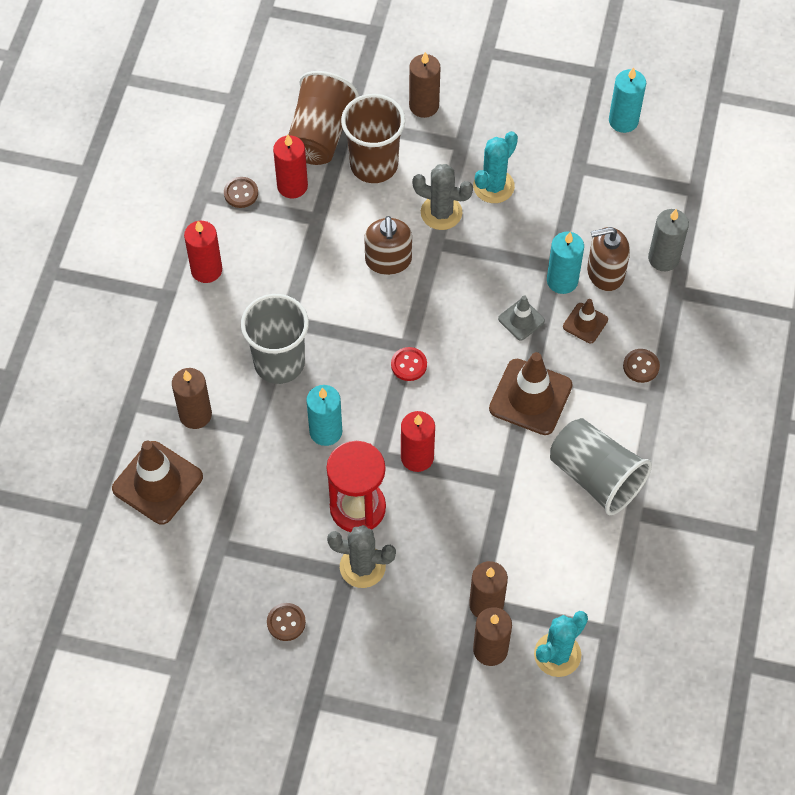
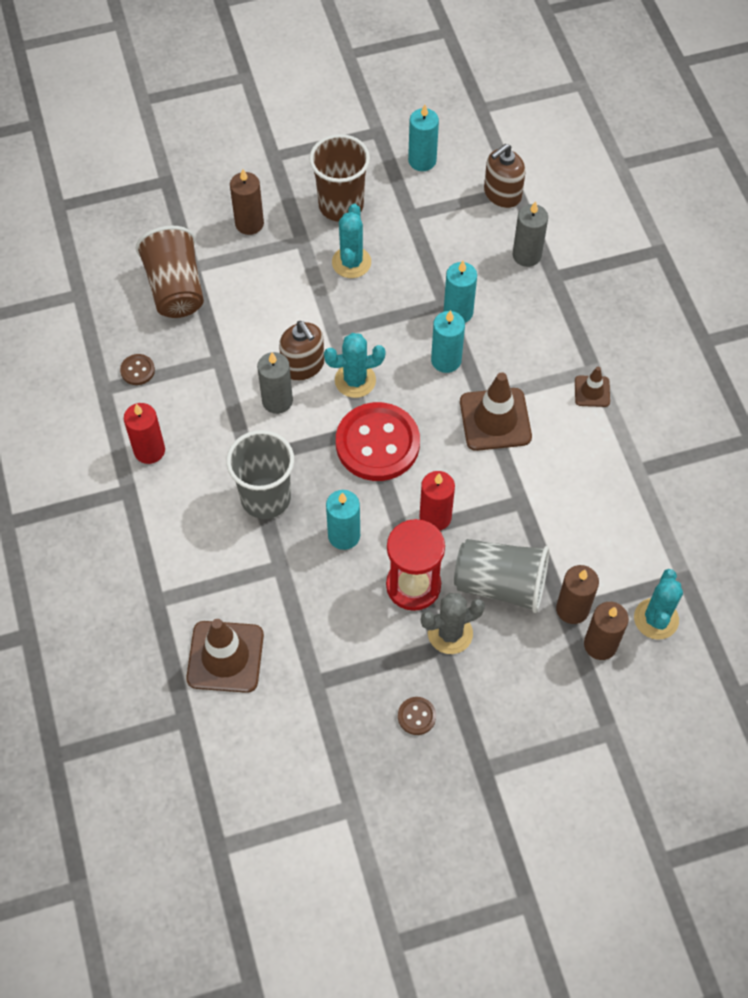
camera: 30 degrees left, 0 degrees up
(195, 415) = (220, 580): brown candle -> none
(292, 186) = (179, 343): red candle -> none
(345, 281) = (277, 401): none -> grey candle
(374, 165) = (238, 292): brown cup -> brown cup (341, 205)
(409, 365) = (377, 443): red button -> red button, size x2.41
(426, 297) = (355, 380): none -> turquoise cactus
(441, 212) = (322, 304): grey cactus -> none
(521, 320) = (446, 360): grey traffic cone -> turquoise candle
(585, 323) = (499, 337): brown traffic cone -> brown traffic cone (592, 391)
(596, 476) = (590, 457): grey cup -> grey cup (500, 584)
(605, 272) = (488, 289): brown soap dispenser -> brown soap dispenser (502, 194)
(641, 366) = (566, 350): brown button -> none

